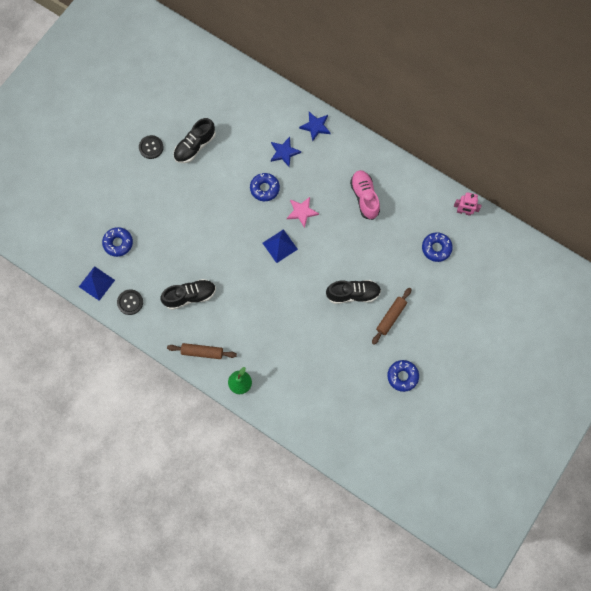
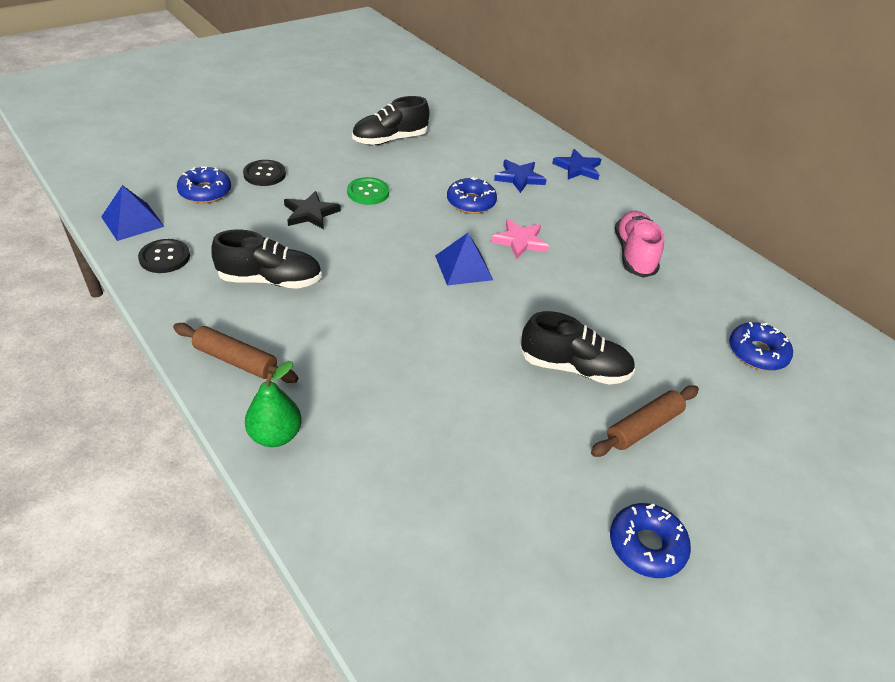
camera: 15 degrees right, 30 degrees down
(151, 147) = (328, 125): black button -> black button (264, 174)
(183, 236) = (310, 213): none -> black star
(205, 204) = (368, 192): none -> green button
(464, 212) = (816, 320): pink robot -> none

